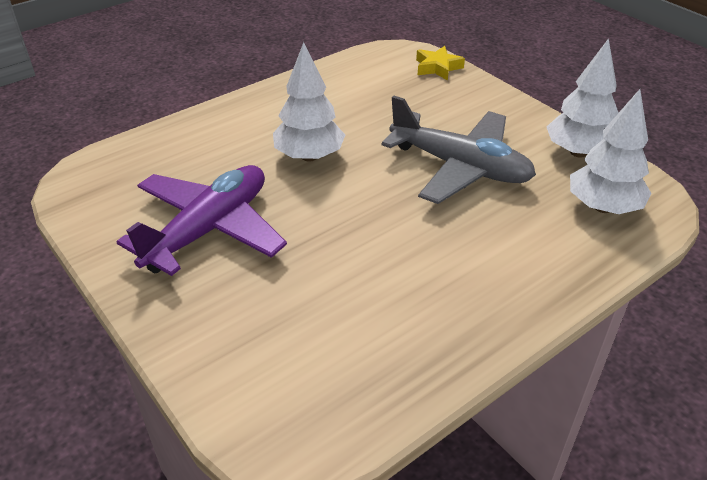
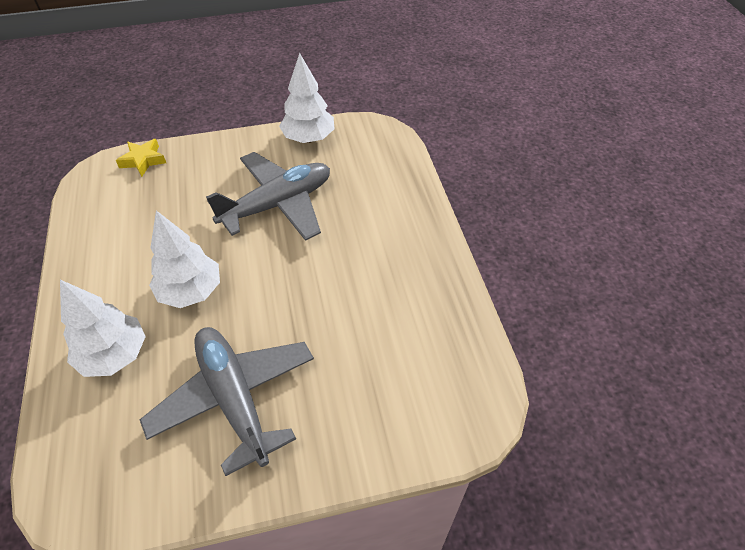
camera: 65 degrees left, 10 degrees up
(208, 230) = (234, 399): purple plane -> grey plane
(603, 207) = (368, 155): white tree -> white tree (114, 355)

